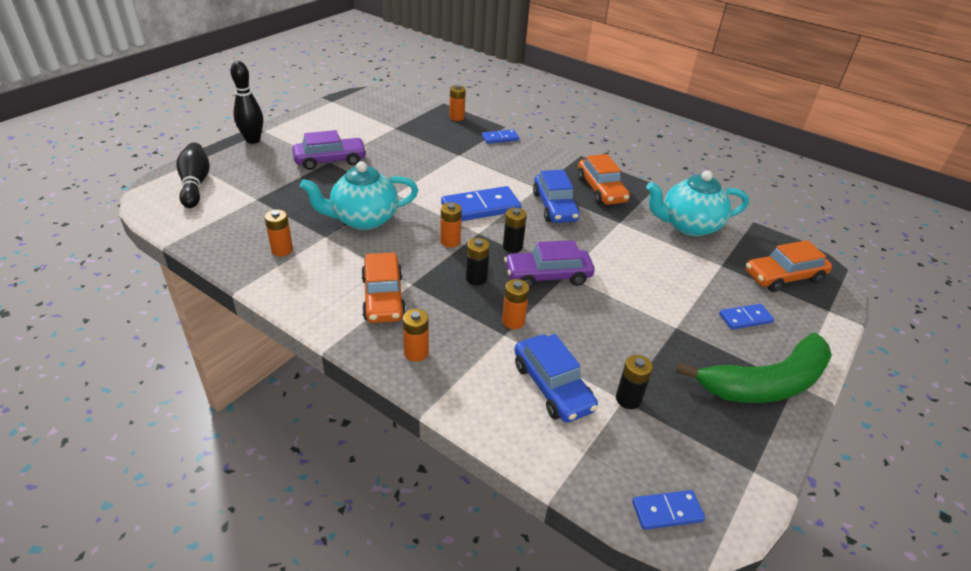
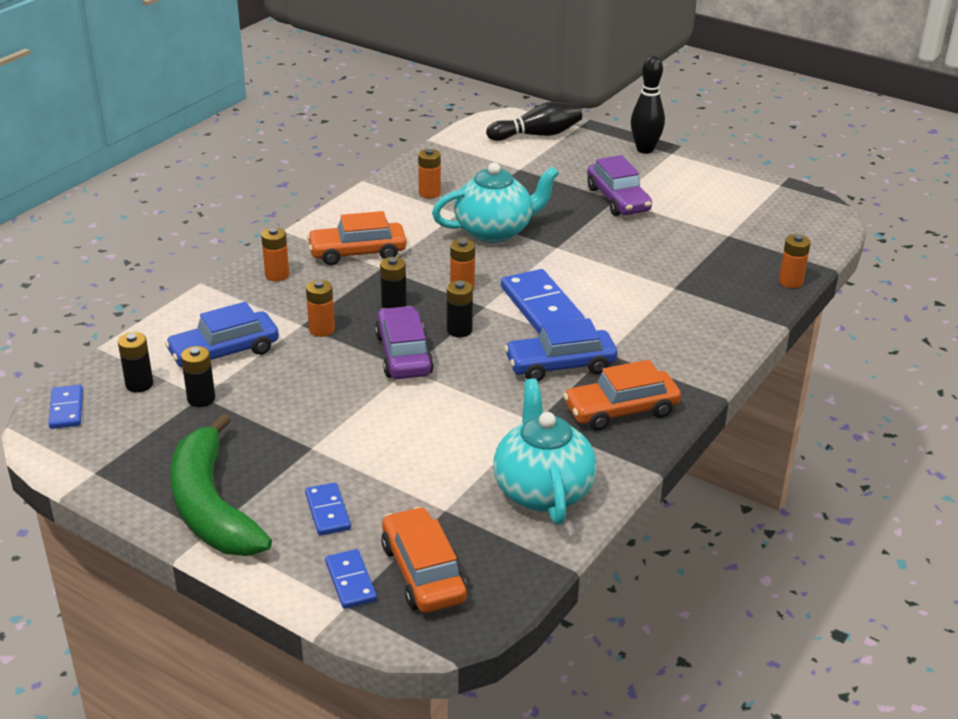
camera: 90 degrees right, 5 degrees down
(363, 219) = (495, 231): turquoise teapot -> turquoise teapot turned 90 degrees clockwise
(500, 138) = (742, 321): blue domino -> blue domino (350, 581)
(614, 450) = (139, 384): none -> black battery

